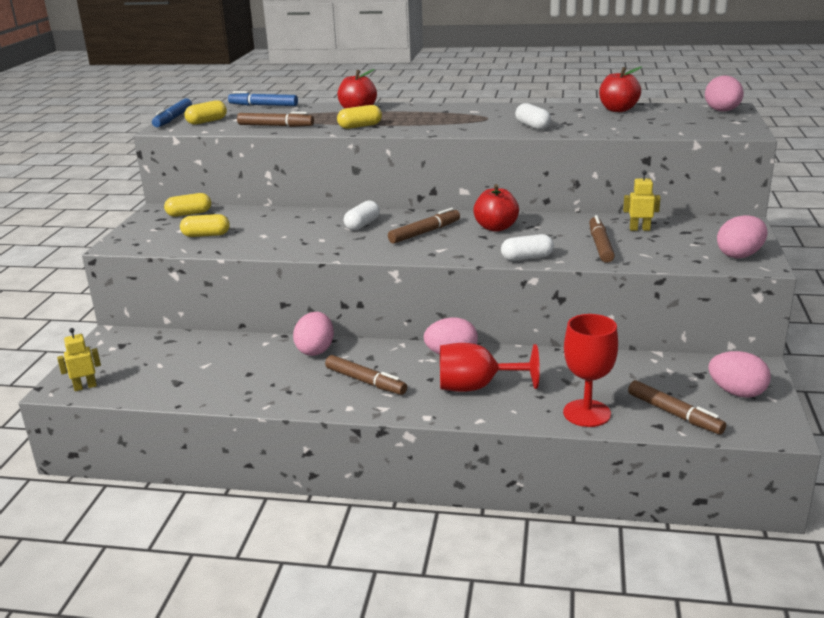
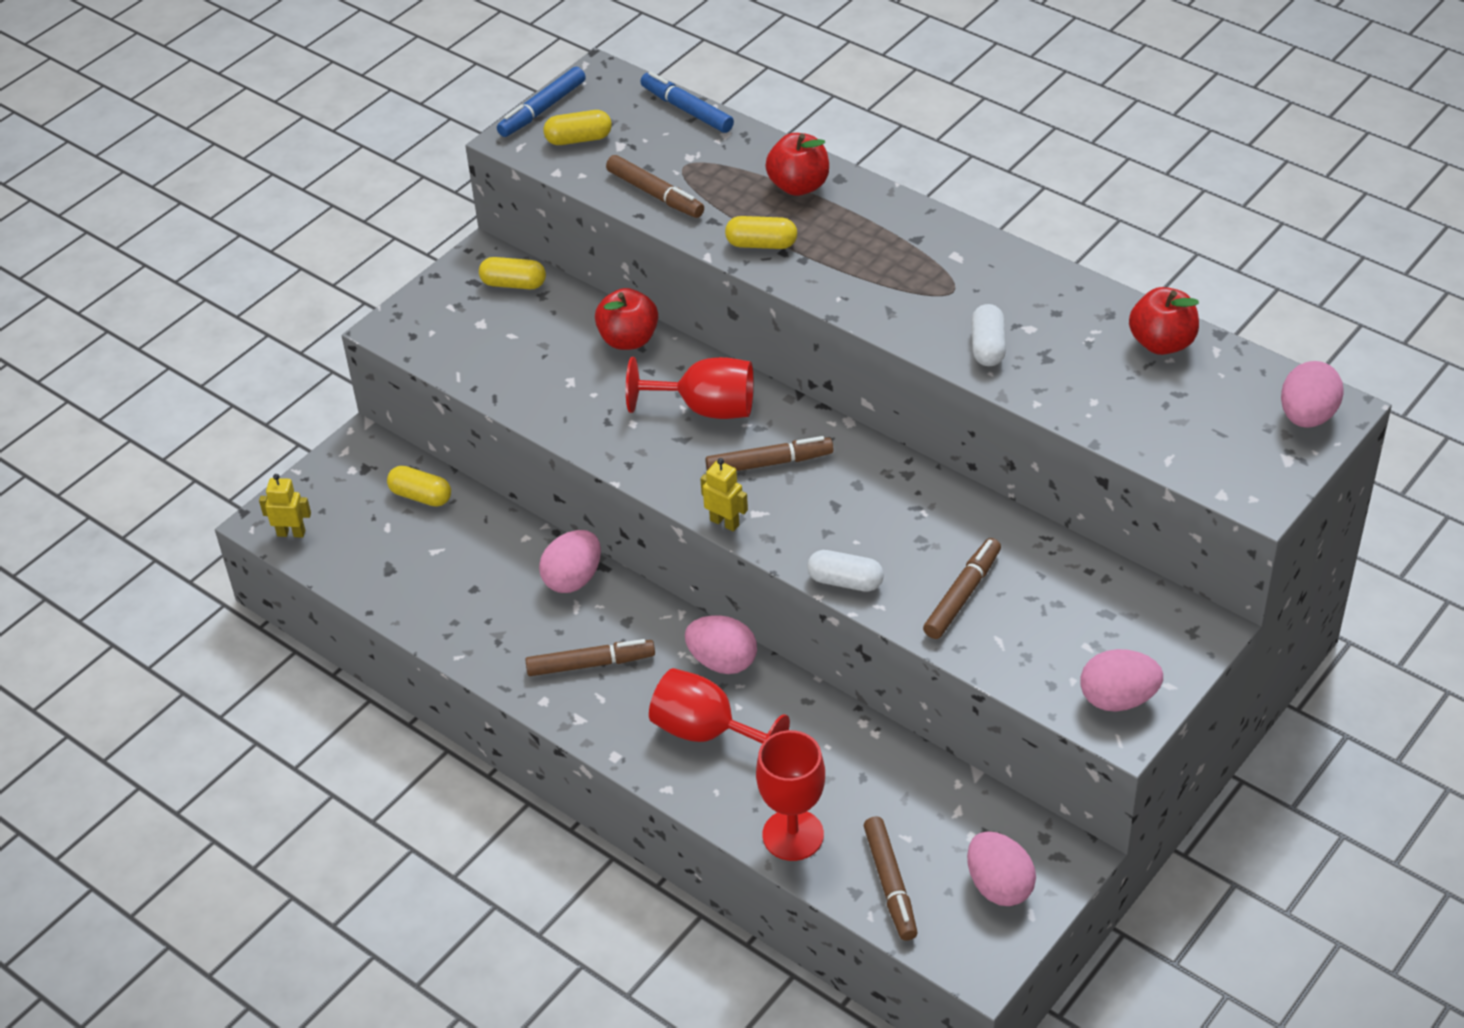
camera: 30 degrees right, 20 degrees up
(206, 235) = (503, 351): yellow capsule -> yellow capsule (421, 496)
(362, 225) = (706, 409): white capsule -> red goblet
(365, 381) = (591, 664): brown marker -> brown marker turned 75 degrees counterclockwise
(496, 228) = (868, 491): red apple -> red apple (628, 339)
(639, 229) = (1051, 580): yellow robot -> yellow robot (724, 522)

